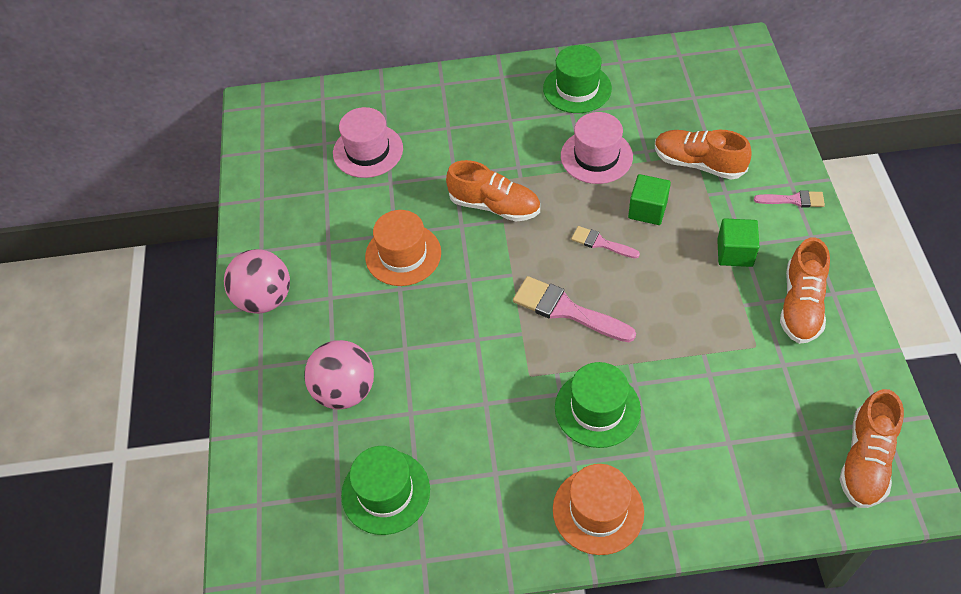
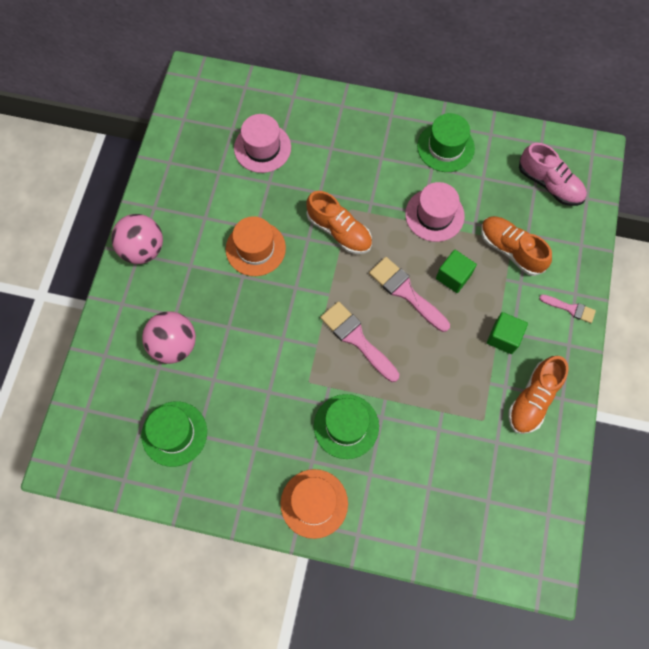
camera: 15 degrees right, 15 degrees up
(601, 243) = (406, 292): pink brush -> pink brush, size x1.75
(708, 89) = (549, 184): none -> pink shoe
(865, 460) = (520, 538): orange shoe -> none

